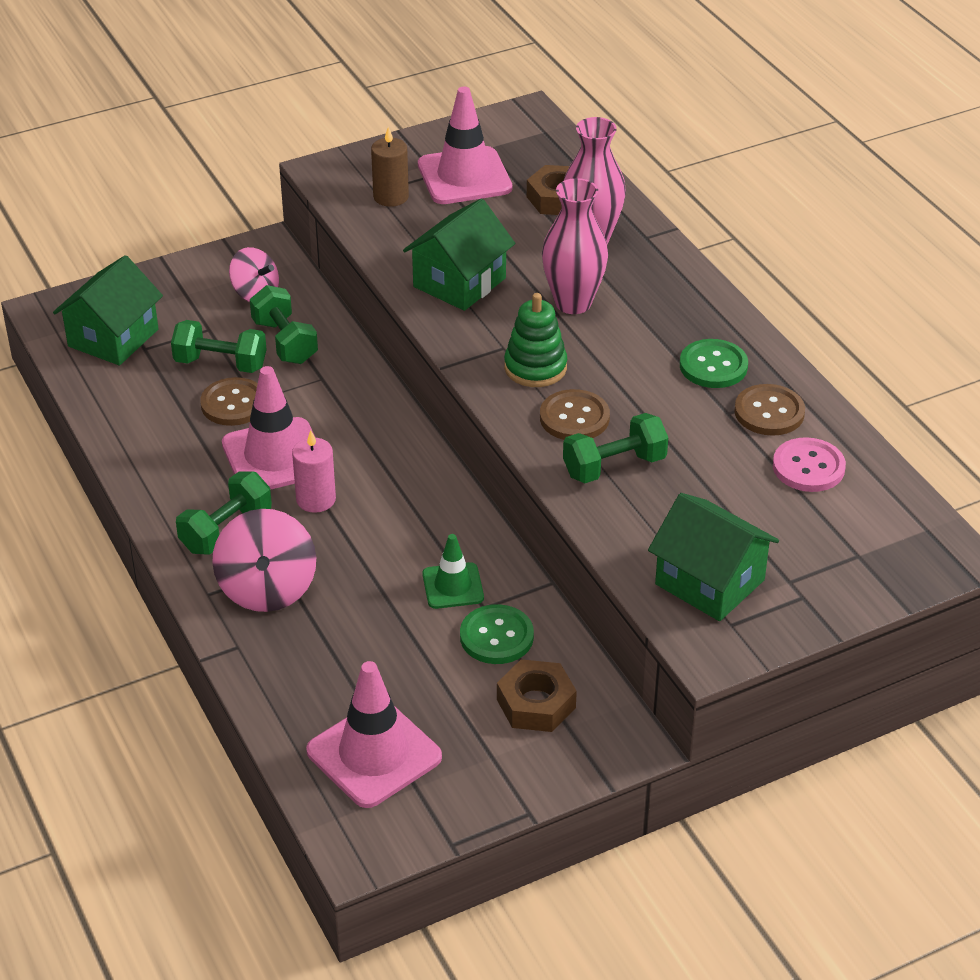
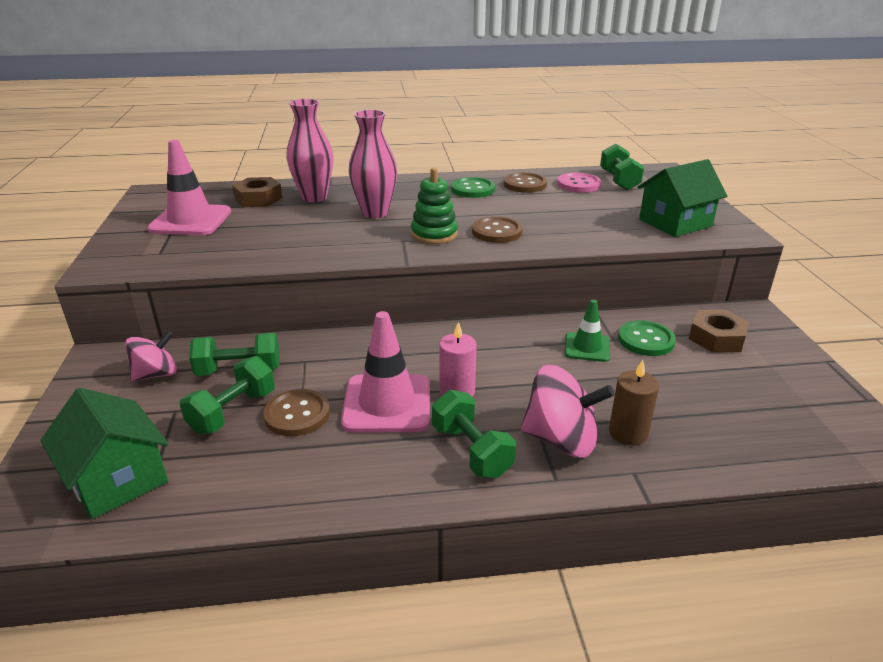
camera: 70 degrees left, 10 degrees down
(374, 754) = (774, 418): pink traffic cone -> none
(391, 197) = (176, 248): brown candle -> brown candle (628, 433)
(459, 282) = (313, 242): green house -> none
(614, 466) = (554, 229): green dumbbell -> green dumbbell (619, 181)

